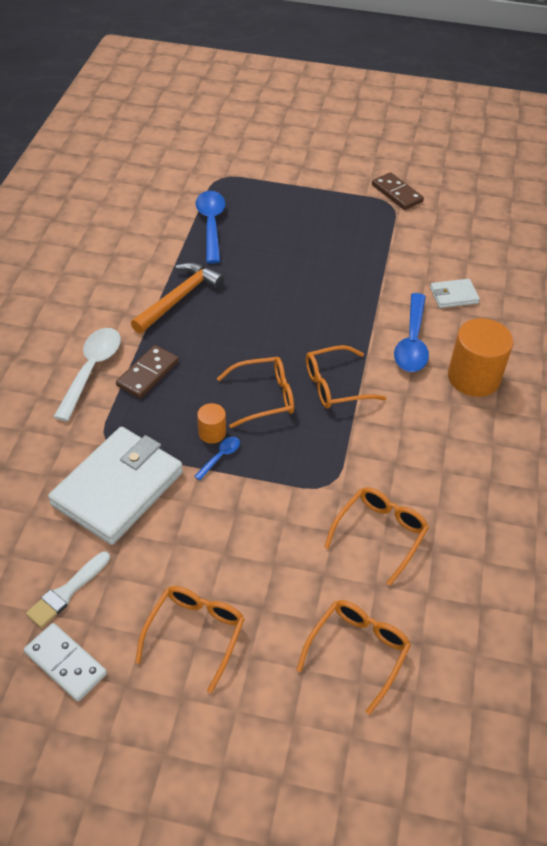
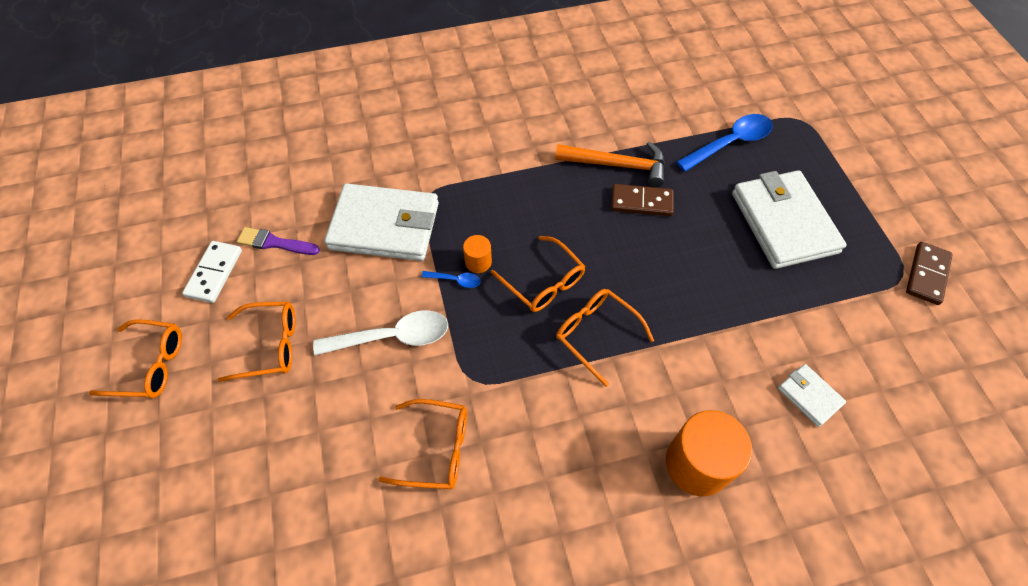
camera: 65 degrees right, 10 degrees up
(67, 592) = (275, 243): white brush -> purple brush
(92, 370) = (494, 149): white spoon -> white spoon (392, 337)
(148, 374) = (515, 187): brown domino -> brown domino (641, 202)
(307, 235) = (783, 222): none -> white wallet
(357, 652) = (299, 481): orange glasses -> orange glasses (150, 365)
(412, 342) = (705, 381): blue spoon -> none

